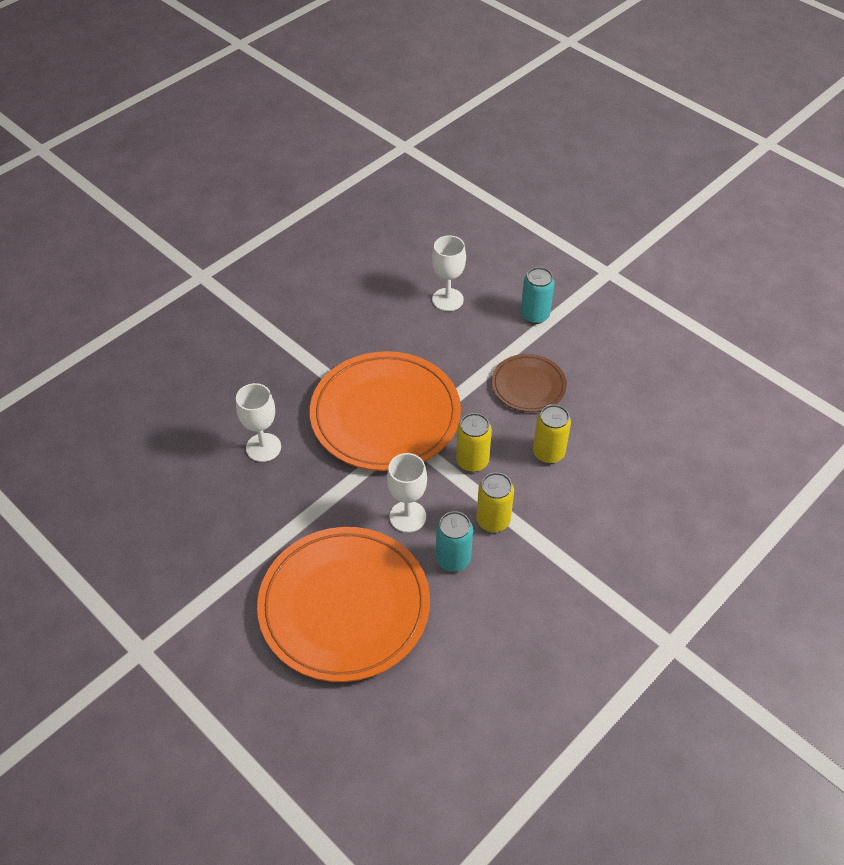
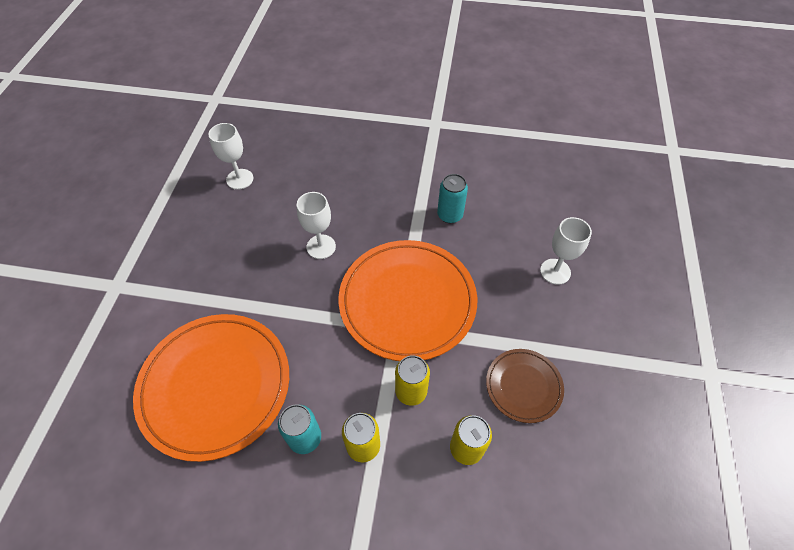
camera: 55 degrees right, 5 degrees up
(407, 516) = (324, 378): white goblet -> white goblet (240, 179)
(534, 315) = (602, 344): turquoise can -> turquoise can (450, 215)

